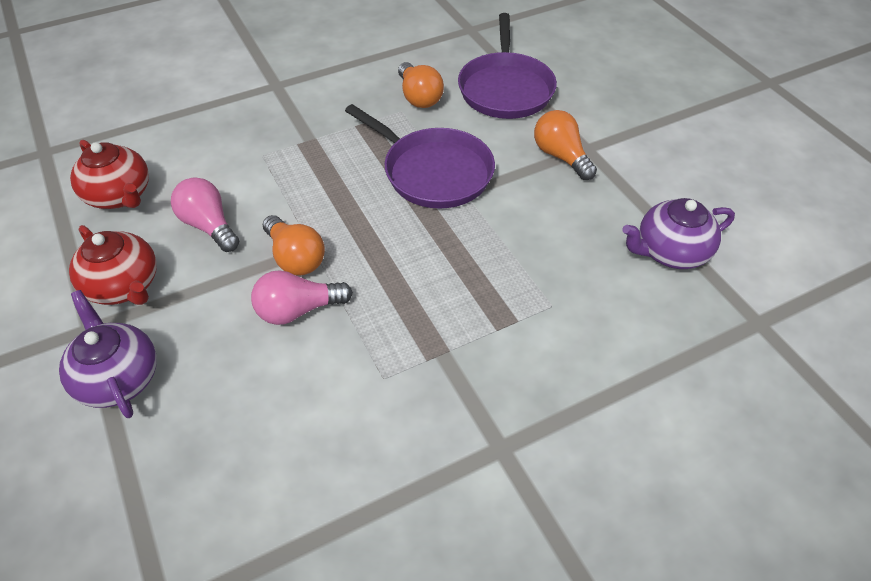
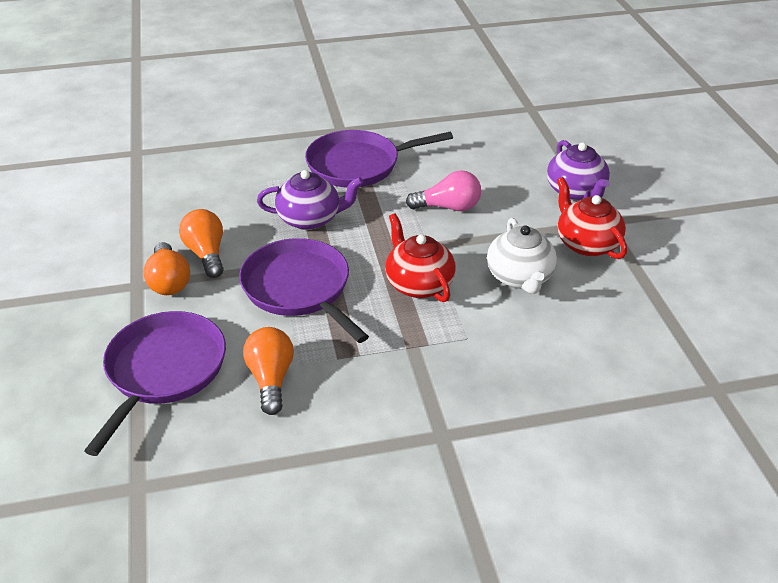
camera: 165 degrees left, 10 degrees down
(120, 195) = (612, 320): red teapot -> red teapot (418, 284)
(209, 226) = (520, 277): pink light bulb -> white teapot
(295, 258) = (445, 240): orange light bulb -> orange light bulb (206, 254)
(441, 365) = (358, 165): none -> purple pan
(670, 252) = (150, 196): purple teapot -> purple teapot (310, 219)

